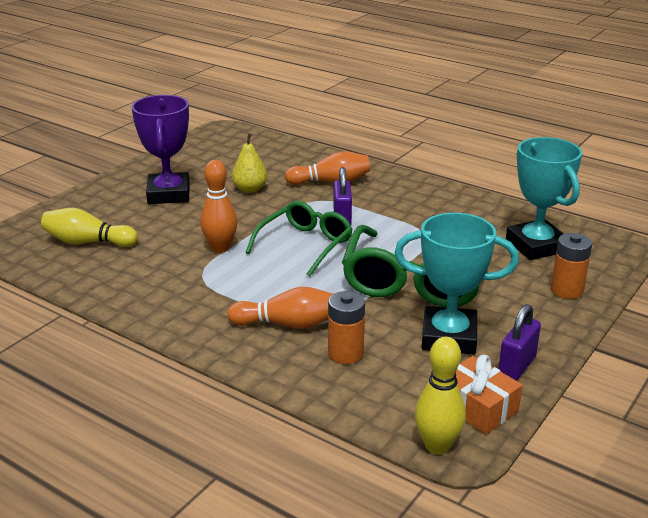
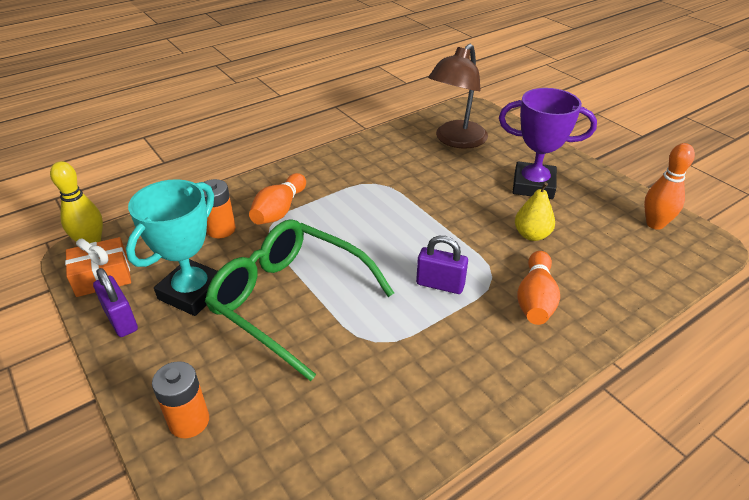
camera: 110 degrees right, 10 degrees up
(88, 242) = (456, 140): yellow bowling pin -> brown lamp
(220, 248) = (416, 198): orange bowling pin -> orange bowling pin (655, 224)
(305, 245) = (397, 246): green glasses -> none
(536, 245) = (295, 441): turquoise trophy -> none

